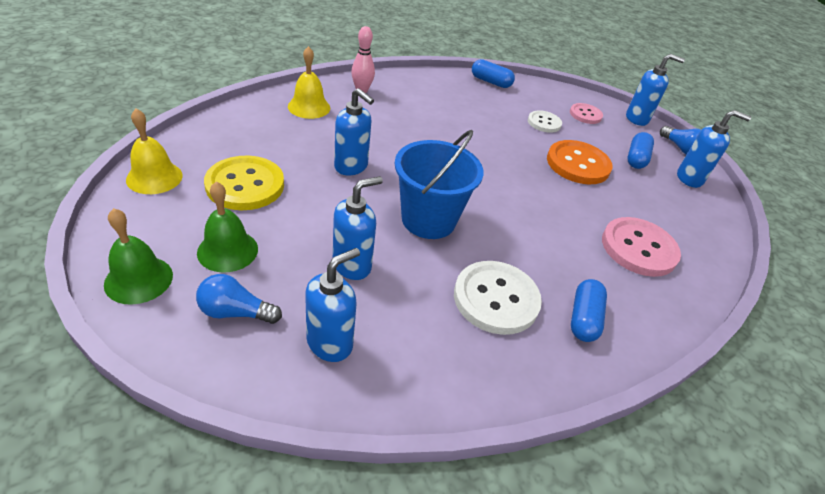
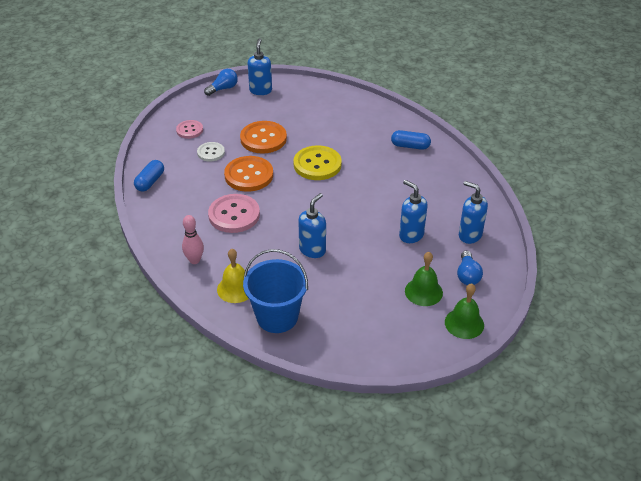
camera: 90 degrees left, 0 degrees up
(154, 177) = (369, 352): yellow bell -> none
(245, 185) = (357, 300): yellow button -> yellow button (317, 164)
(428, 220) = (355, 207): blue bucket -> blue bucket (277, 317)
(496, 299) = (411, 177): white button -> none
(501, 142) = (249, 175): none -> orange button
(636, 158) = (245, 111): blue capsule -> none
(637, 119) = (186, 104): blue soap dispenser -> none
(638, 248) = (344, 121): pink button -> pink button (234, 215)

